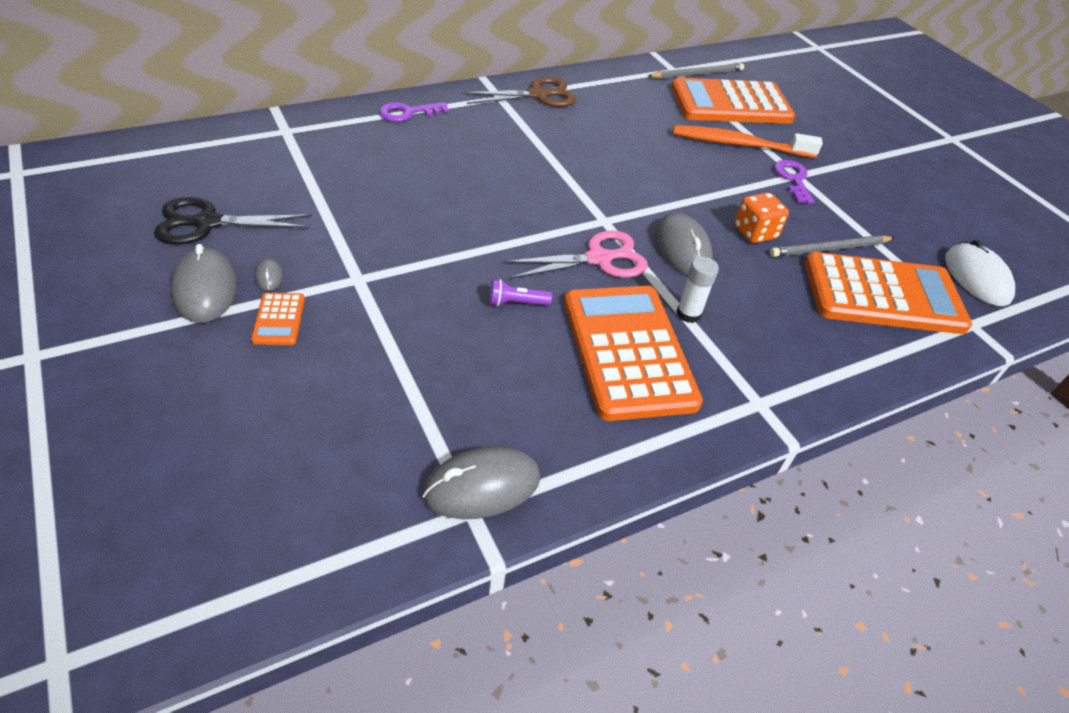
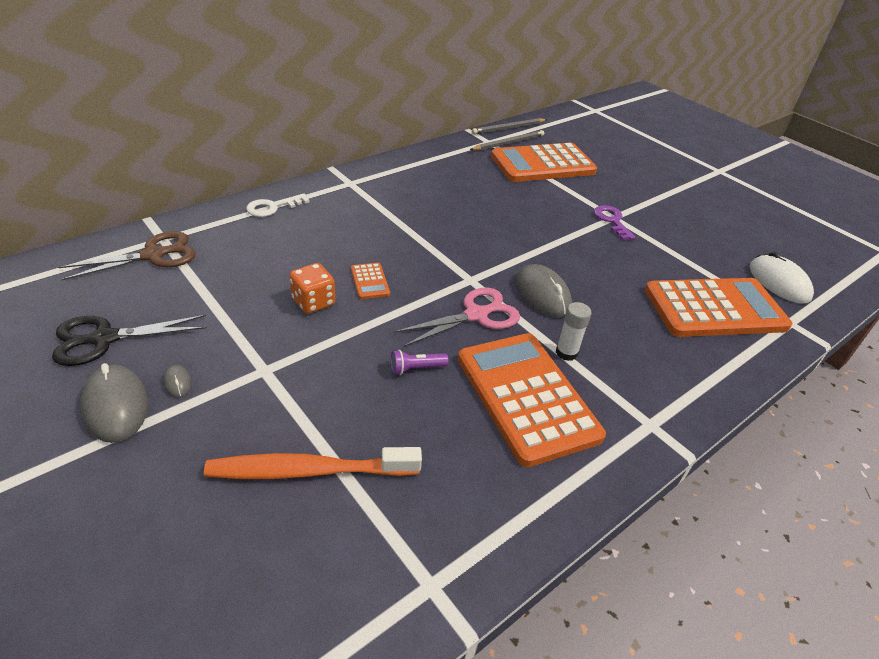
camera: 10 degrees left, 5 degrees down
(279, 319) = (197, 424): orange calculator -> orange calculator (370, 281)
(407, 113) = (272, 207): purple key -> white key
(482, 486) = (434, 557): grey mouse -> none
(538, 95) = (383, 177): brown scissors -> brown scissors (153, 255)
(740, 144) = (561, 197): orange toothbrush -> orange toothbrush (310, 471)
(755, 233) = (597, 271): orange dice -> orange dice (313, 302)
(829, 249) = (660, 276): grey pencil -> grey pencil (508, 128)

